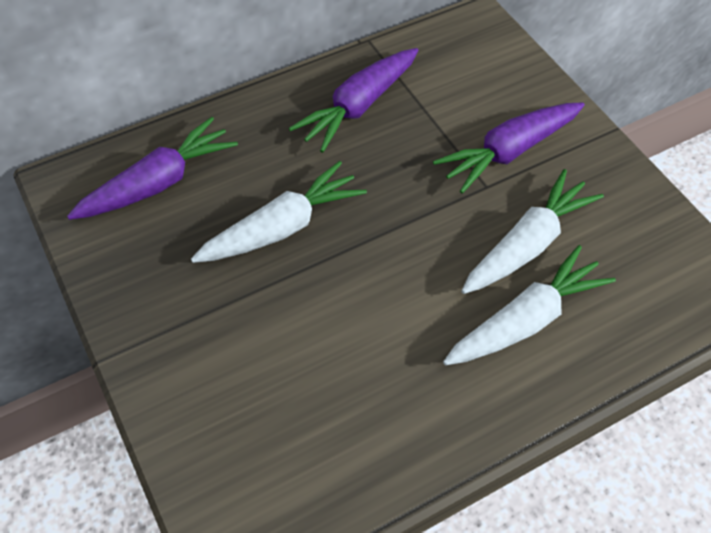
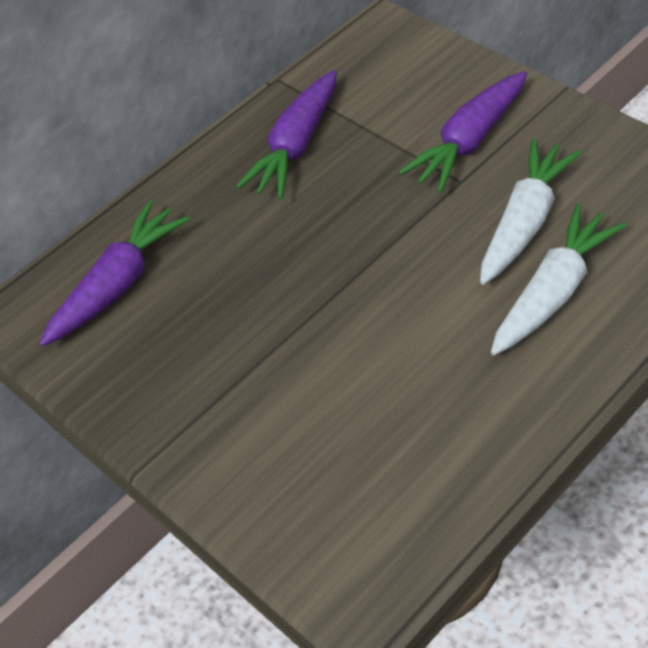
camera: 10 degrees left, 5 degrees down
(282, 227) = (269, 285): white carrot -> none

